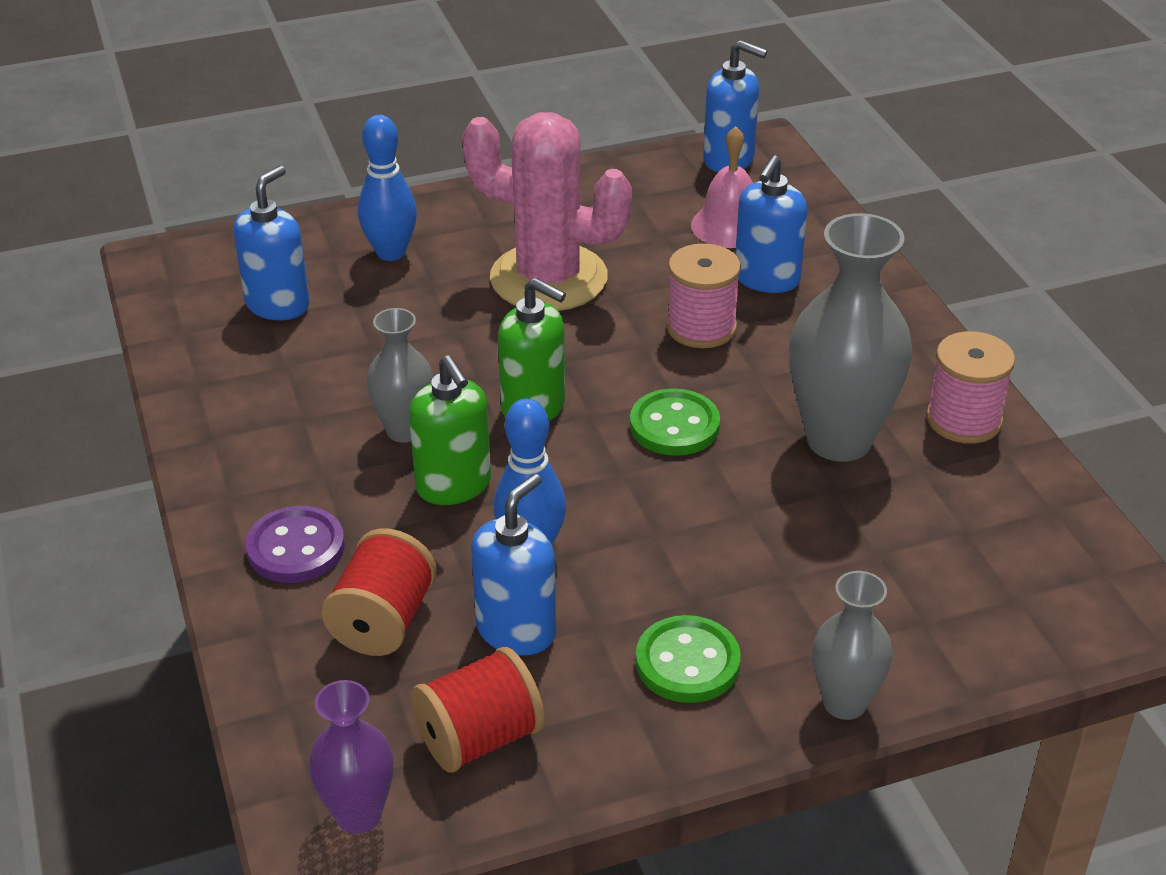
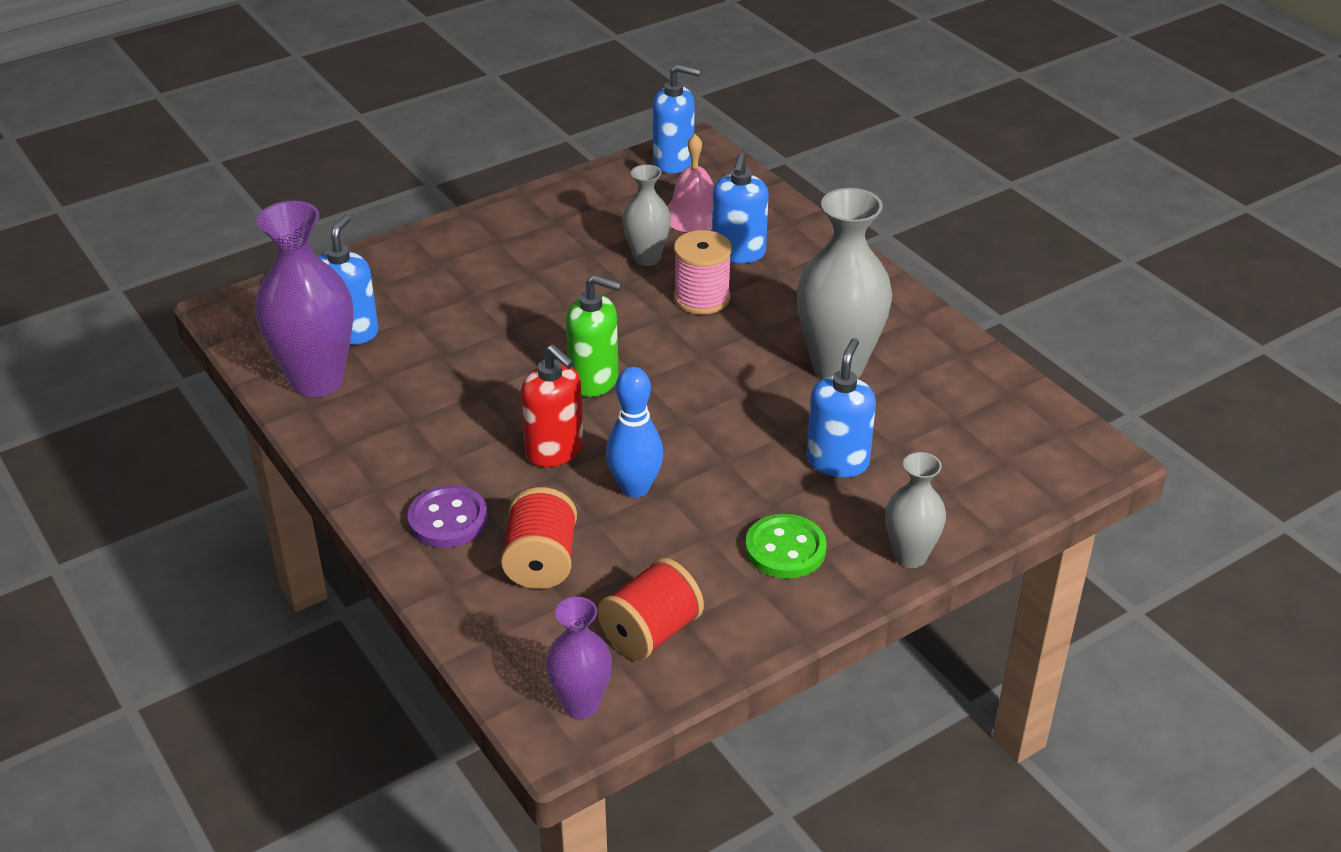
camera: 15 degrees left, 0 degrees up
(217, 356) = (317, 381): none -> purple vase
(391, 252) = (427, 275): blue bowling pin -> none
(404, 430) = (498, 415): grey vase -> grey vase (647, 258)
(454, 485) = (555, 450): green soap dispenser -> red soap dispenser
(516, 630) = (647, 549): blue soap dispenser -> blue soap dispenser (837, 461)
(548, 278) = (566, 277): pink cactus -> none
(674, 426) = (709, 376): green button -> none
(964, 420) = (924, 337): pink spool -> none

